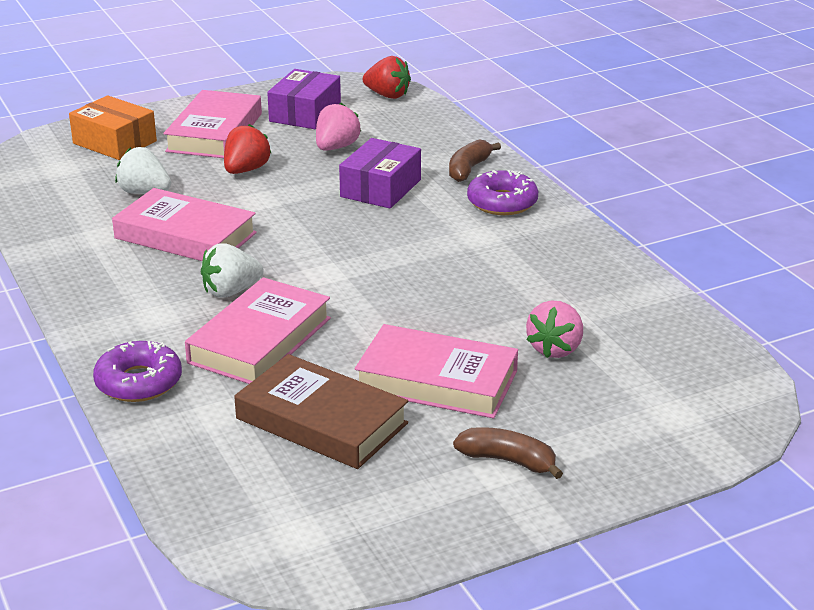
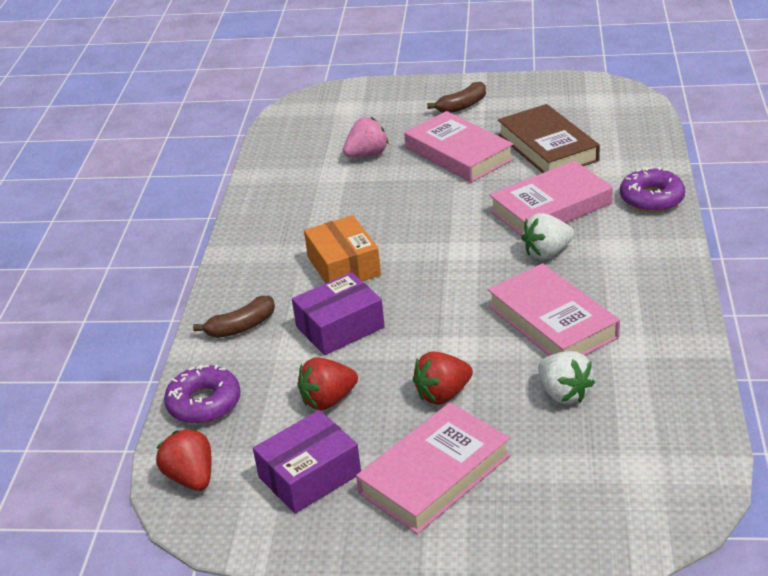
camera: 145 degrees left, 5 degrees up
(114, 142) = (560, 496): orange box -> orange box (343, 266)
(231, 291) = (547, 253): white strawberry -> white strawberry turned 150 degrees clockwise
(336, 147) = (328, 400): pink strawberry -> red strawberry
(502, 202) = (260, 279): purple donut -> purple donut (204, 403)
(508, 461) = (462, 106): brown banana -> brown banana turned 90 degrees counterclockwise

